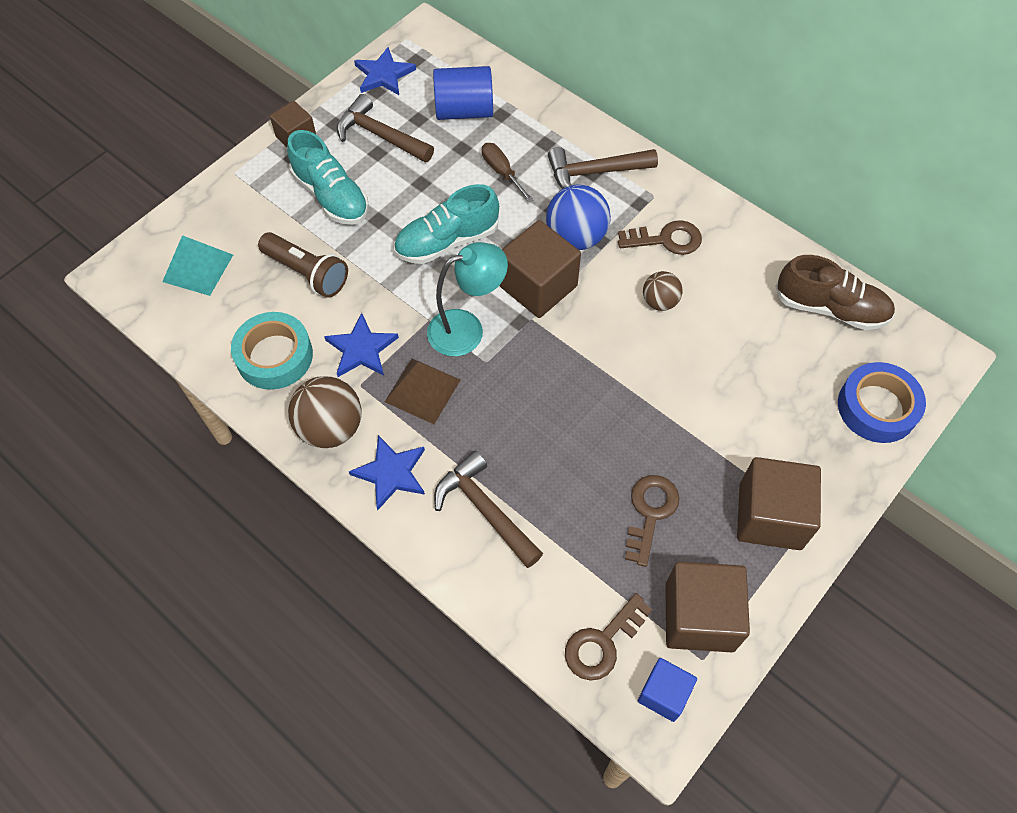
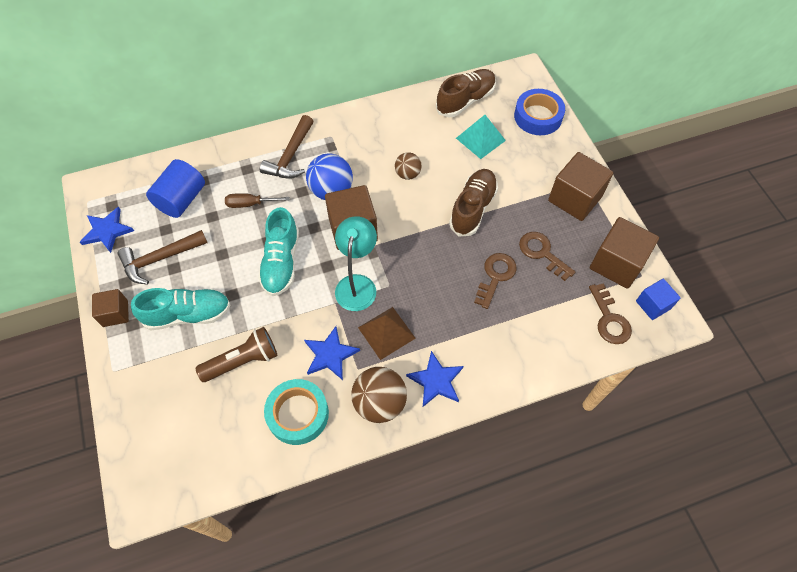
camera: 60 degrees left, 0 degrees up
(198, 268) = (182, 435): turquoise pyramid -> turquoise pyramid (480, 139)
(484, 509) = (492, 338): brown hammer -> none
(661, 398) = (472, 208): none -> brown shoe
(666, 239) = (367, 147): brown key -> brown key (495, 276)

